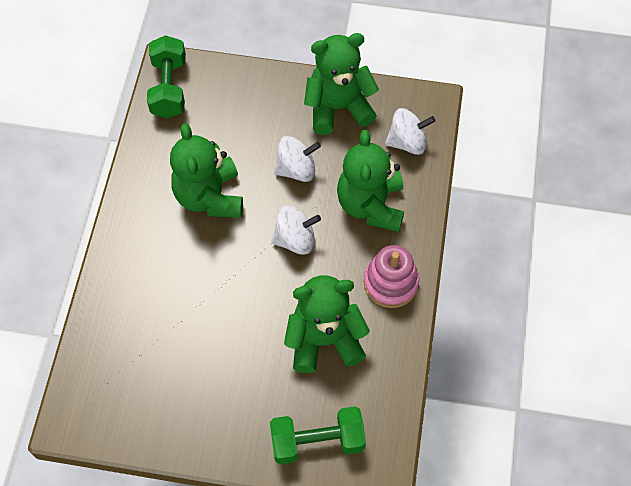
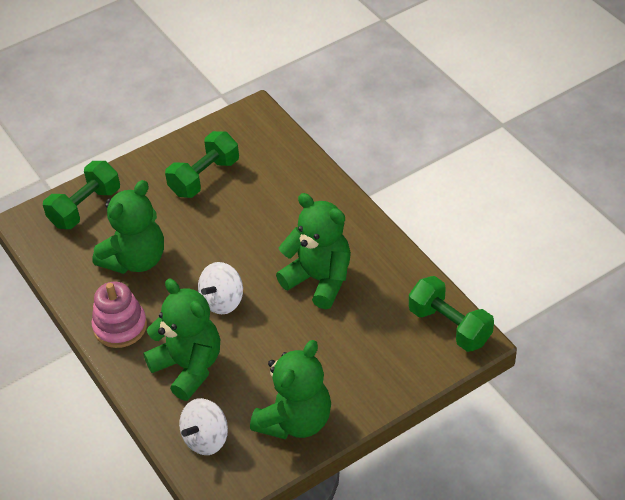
camera: 140 degrees right, 15 degrees down
(188, 380) = (204, 177): none -> green dumbbell
(296, 169) = (276, 347): white spinning top -> none

